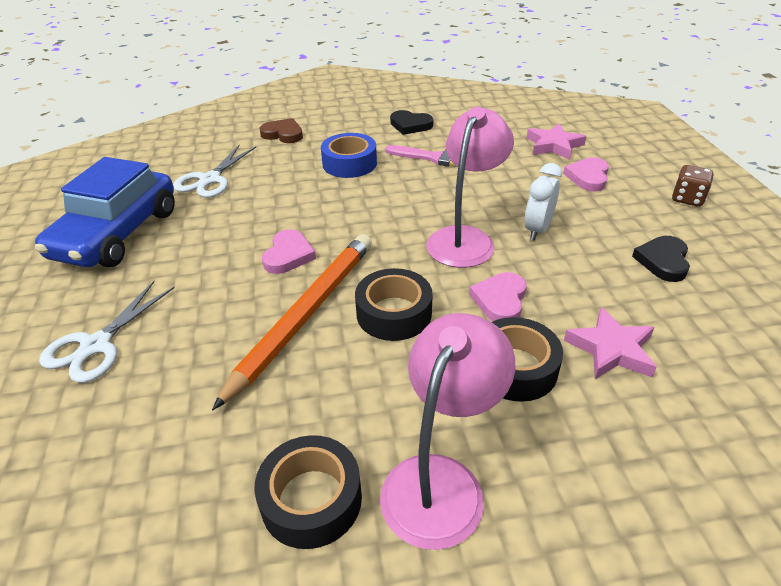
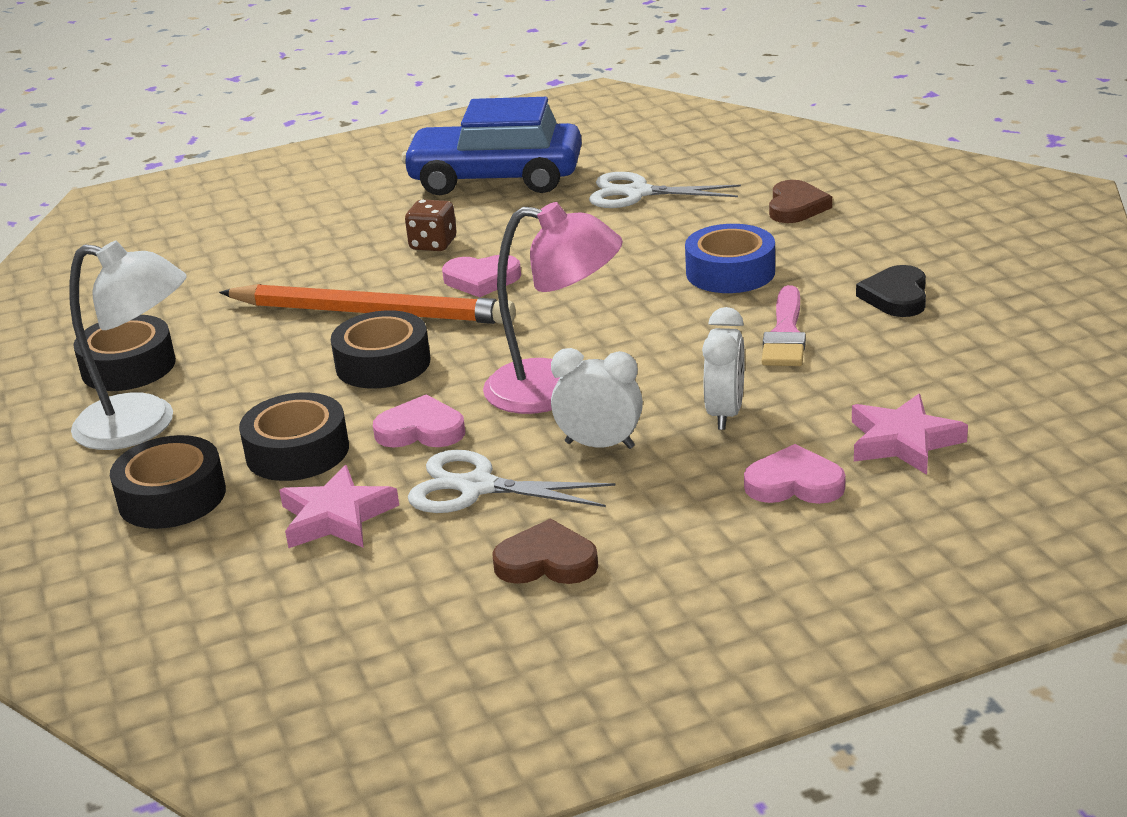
camera: 80 degrees right, 10 degrees down
(96, 345) = (311, 225): white scissors -> white scissors (477, 487)
(441, 481) = (144, 425): pink lamp -> white lamp
(513, 186) = (725, 414): none -> white clock
(574, 454) = (172, 497): none -> black tape
(663, 261) = (546, 561): black heart -> brown heart
(687, 199) = (763, 594): brown dice -> brown dice (433, 244)

